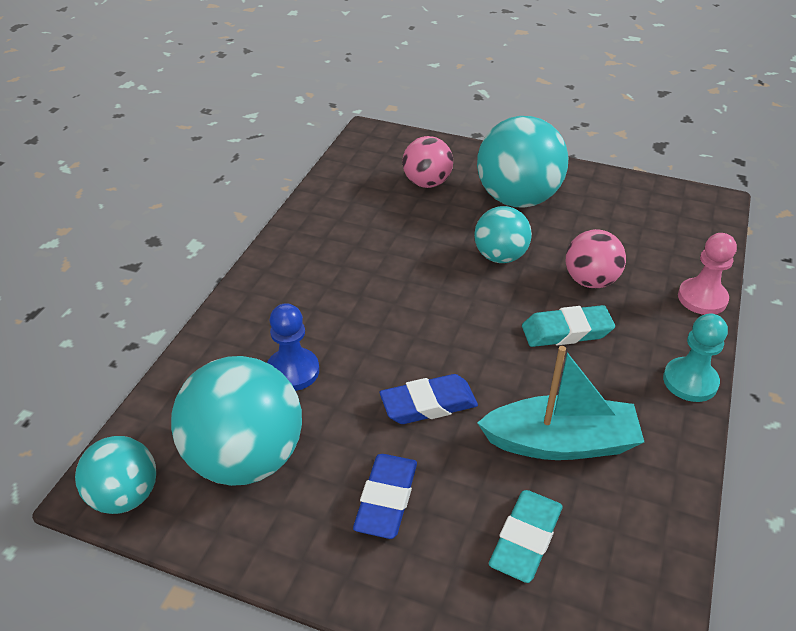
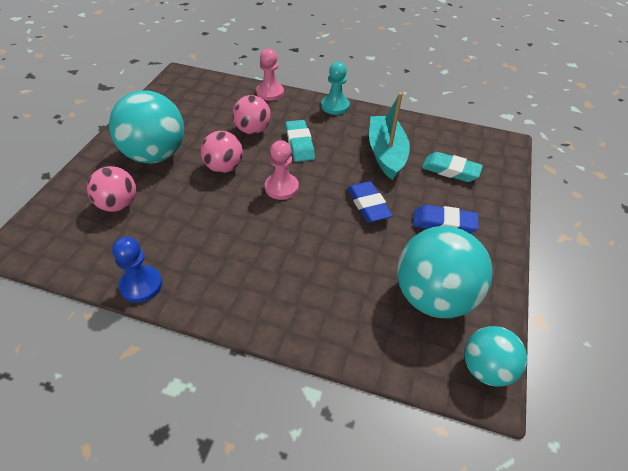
camera: 95 degrees left, 5 degrees up
(293, 371) = (348, 278): blue pawn -> blue pawn (141, 285)
(463, 311) = (281, 187): none -> pink pawn
(500, 256) = (224, 167): turquoise ball -> pink ball

